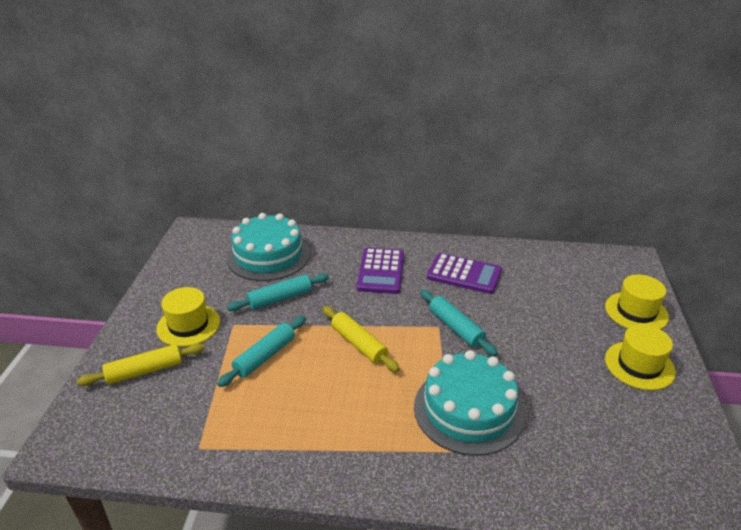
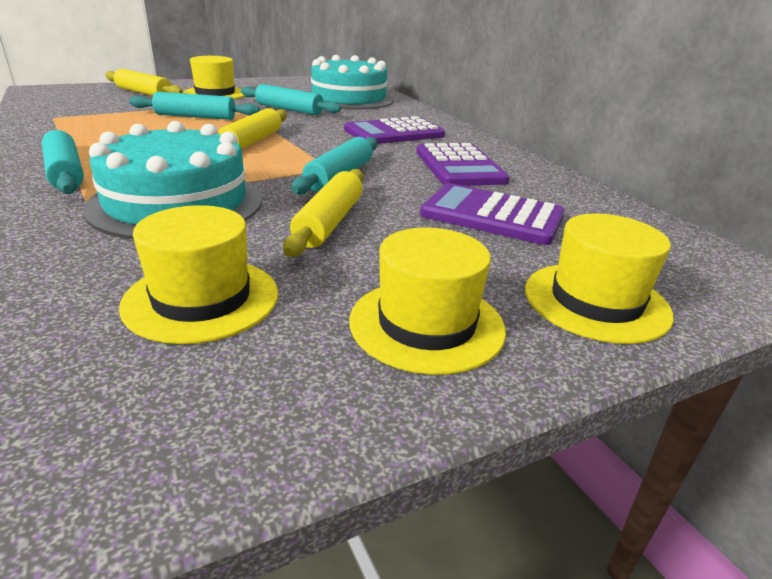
camera: 55 degrees right, 5 degrees down
(379, 455) = (65, 173): none -> turquoise rolling pin
(525, 356) = (329, 222): none -> yellow rolling pin
(541, 297) = (492, 215): none -> purple calculator
(596, 426) = (201, 299): none -> yellow hat

